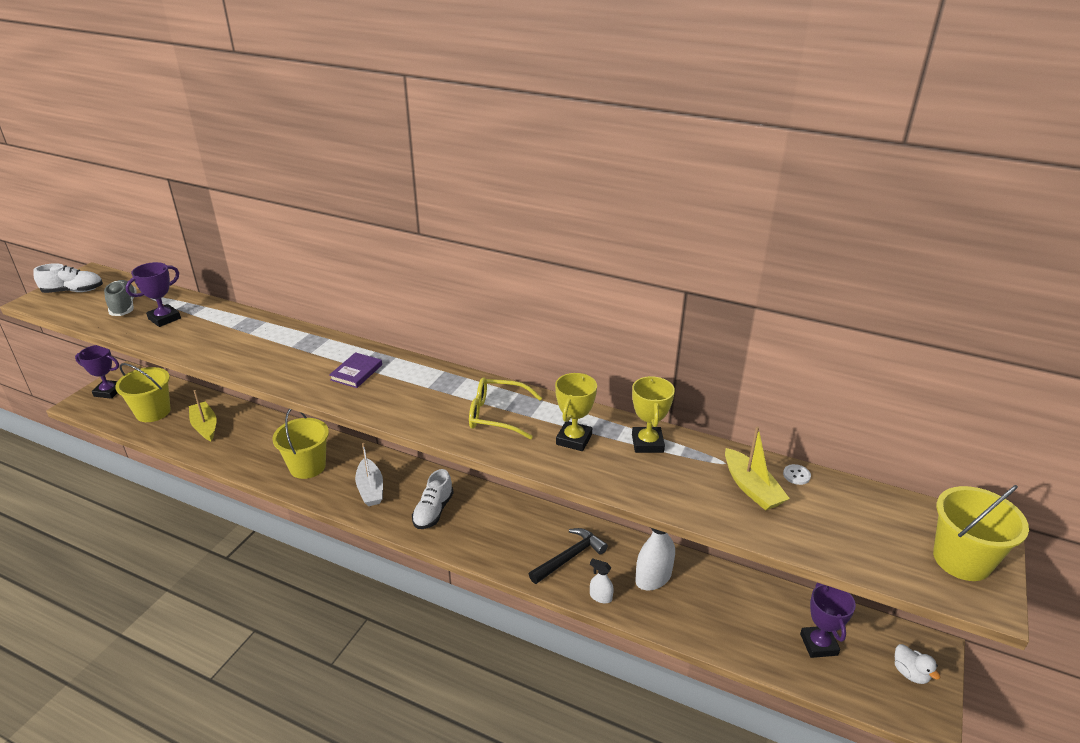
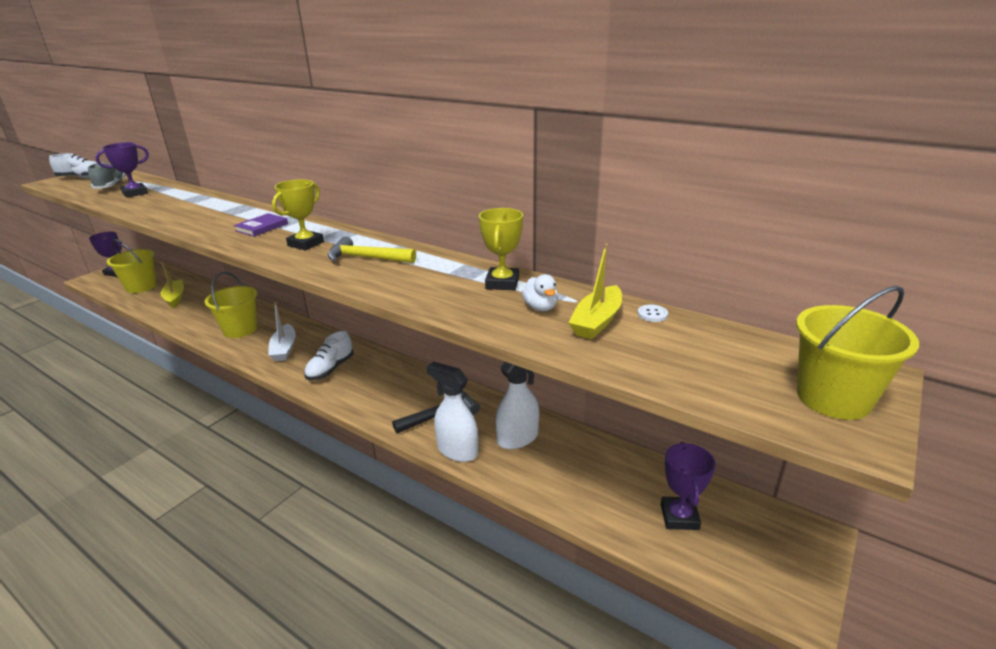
camera: 10 degrees right, 5 degrees down
(497, 415) = (366, 258): yellow glasses -> yellow hammer
(574, 439) = (429, 277): yellow trophy -> yellow trophy (306, 244)
(600, 597) = (457, 450): white spray bottle -> white spray bottle, size x1.92
(751, 488) = (597, 321): yellow boat -> yellow boat turned 45 degrees clockwise
(910, 673) = (783, 557): white duck -> white duck (540, 307)

